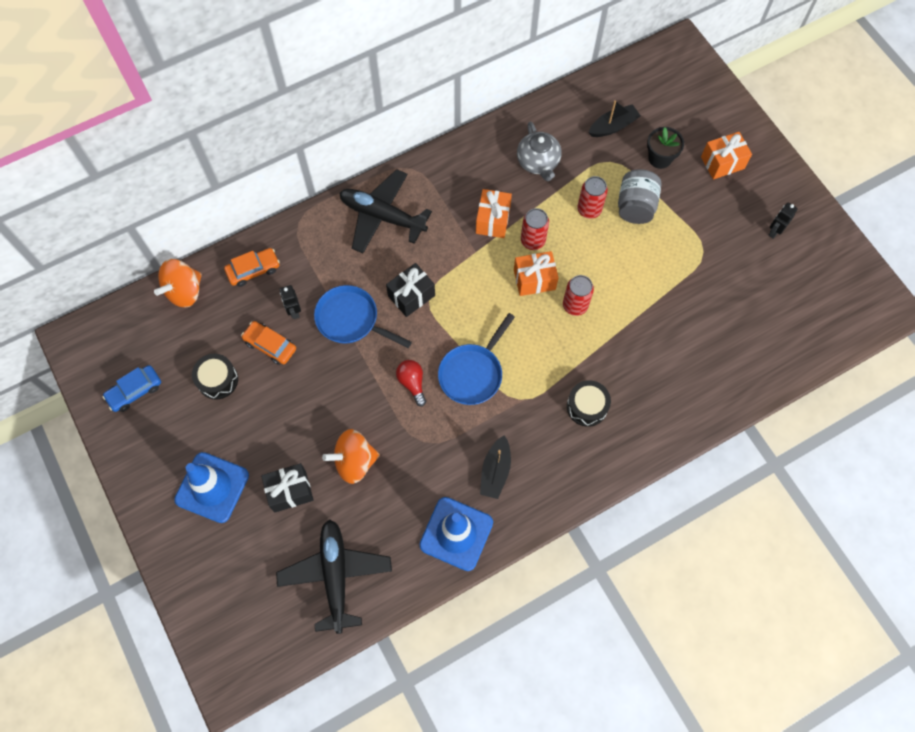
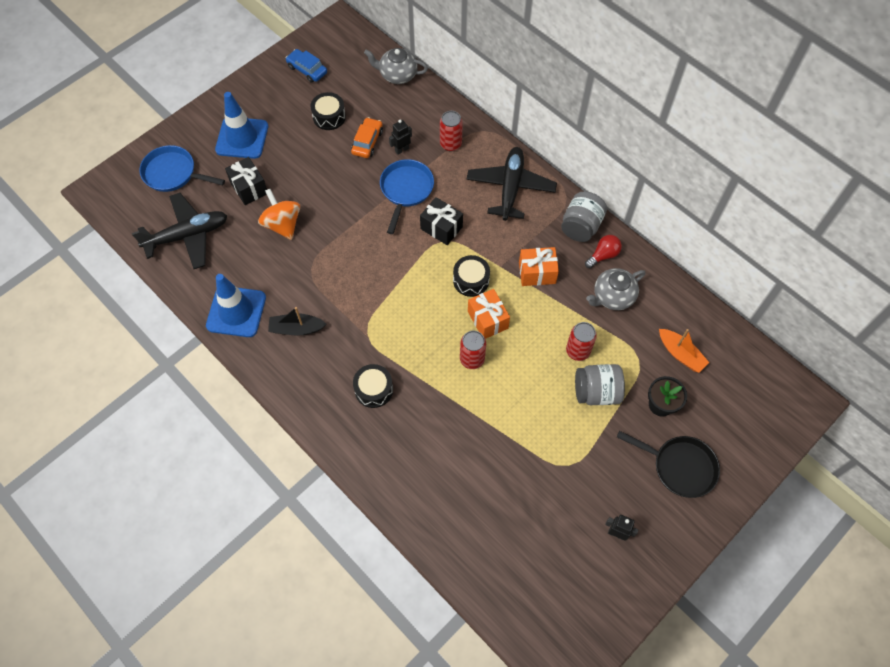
camera: 75 degrees right, 5 degrees down
(184, 291) = (397, 75): orange spinning top -> grey teapot
(253, 270) = (430, 113): orange car -> none
(412, 383) = (361, 248): red light bulb -> red light bulb (603, 255)
(450, 165) = (581, 226): none -> grey jar
(472, 373) = (382, 291): blue pan -> blue pan (173, 173)
(484, 283) = (471, 280): none -> black drum
(532, 241) = (527, 310): red can -> red can (450, 144)
(613, 126) = (680, 354): black boat -> orange boat
(722, 163) = (680, 467): orange gift -> black pan

